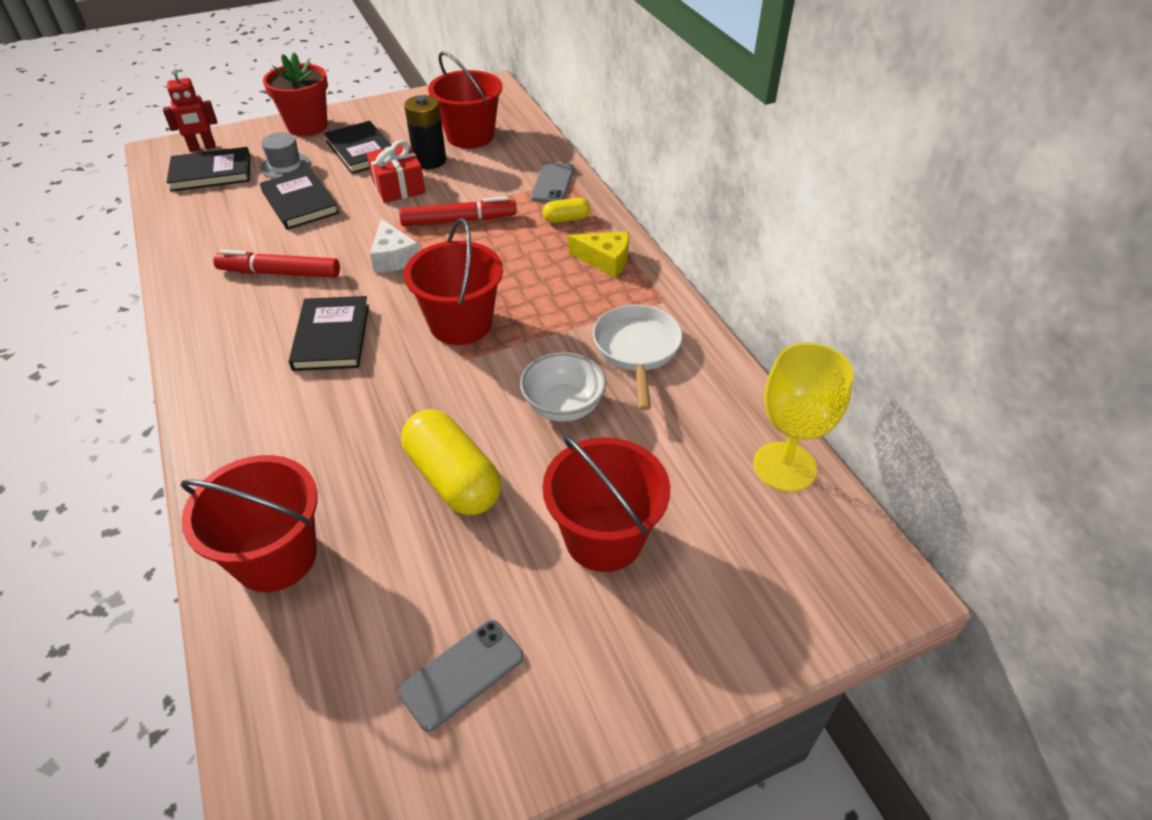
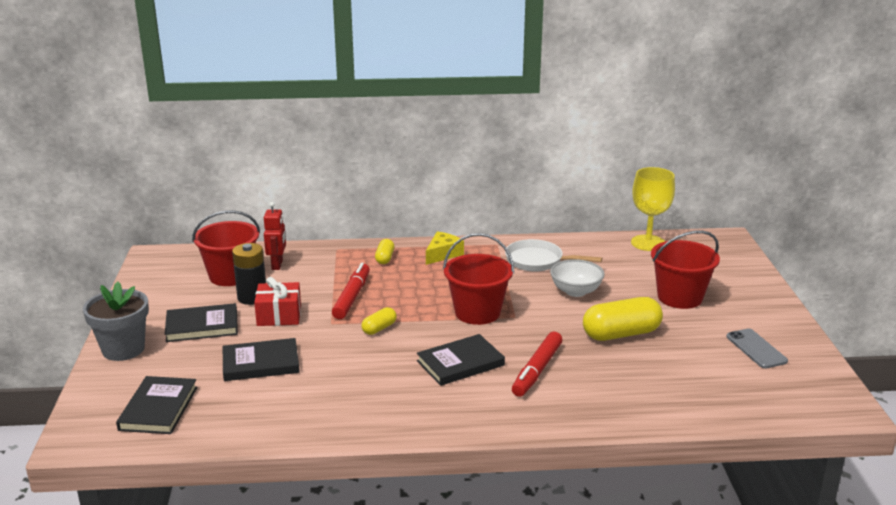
camera: 70 degrees left, 20 degrees down
(202, 148) = (99, 412): red robot -> red robot (277, 265)
(275, 556) = (663, 400): red bucket -> none
(280, 273) = (362, 380): red marker -> red marker (537, 370)
(285, 166) = (188, 366): grey hat -> none
(307, 126) = (123, 349): red flower pot -> grey flower pot
(331, 337) = (460, 363): black book -> black book turned 45 degrees counterclockwise
(393, 257) = (379, 328): white cheese -> yellow capsule
(553, 183) = (334, 255): grey phone -> none

